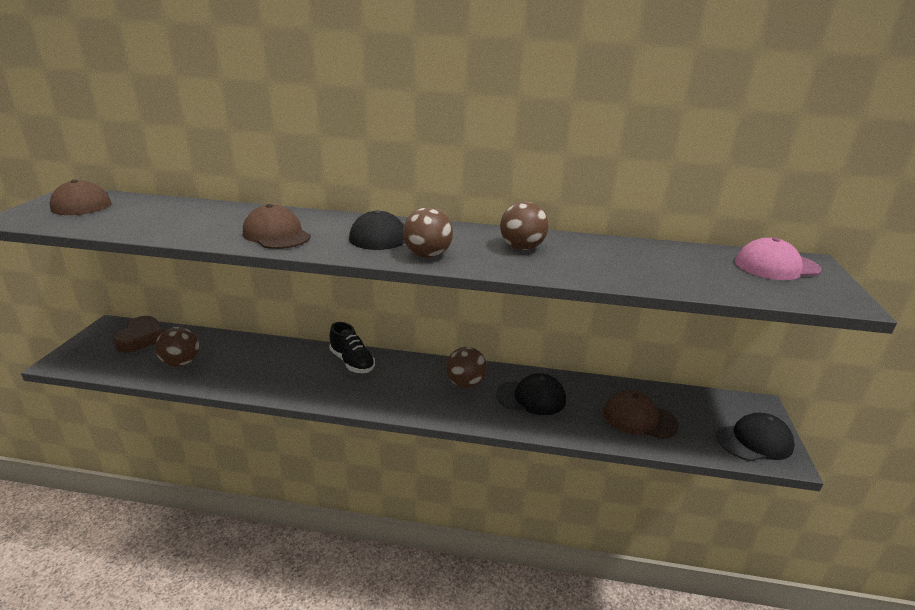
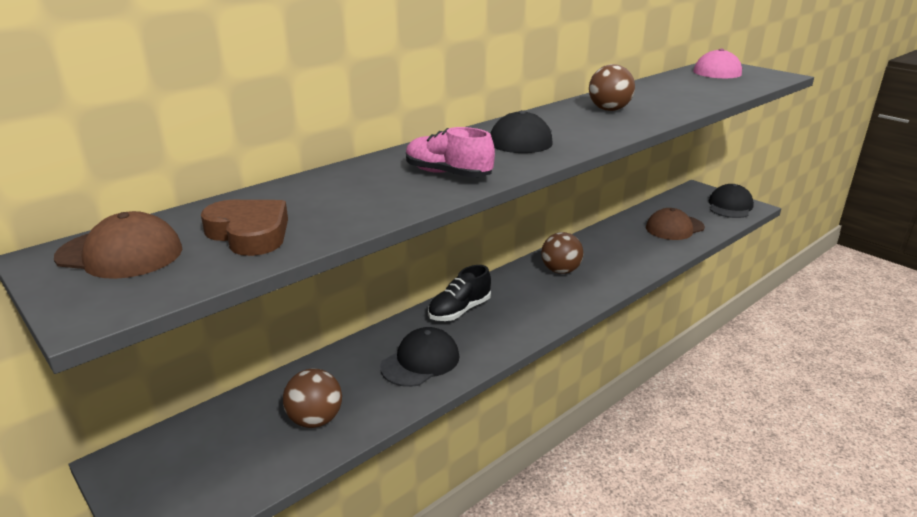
camera: 50 degrees left, 0 degrees up
(141, 338) = (203, 440): brown heart -> brown heart (249, 233)
(276, 234) = (448, 174): brown cap -> pink shoe
(352, 362) = (459, 310): black shoe -> black shoe turned 135 degrees clockwise
(427, 255) = (586, 136): brown ball -> none
(531, 397) = (609, 253): black cap -> black cap (420, 361)

